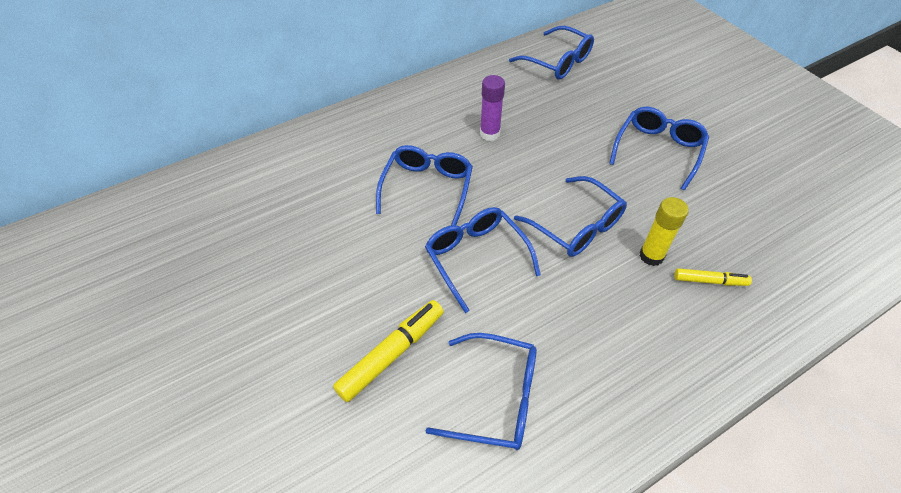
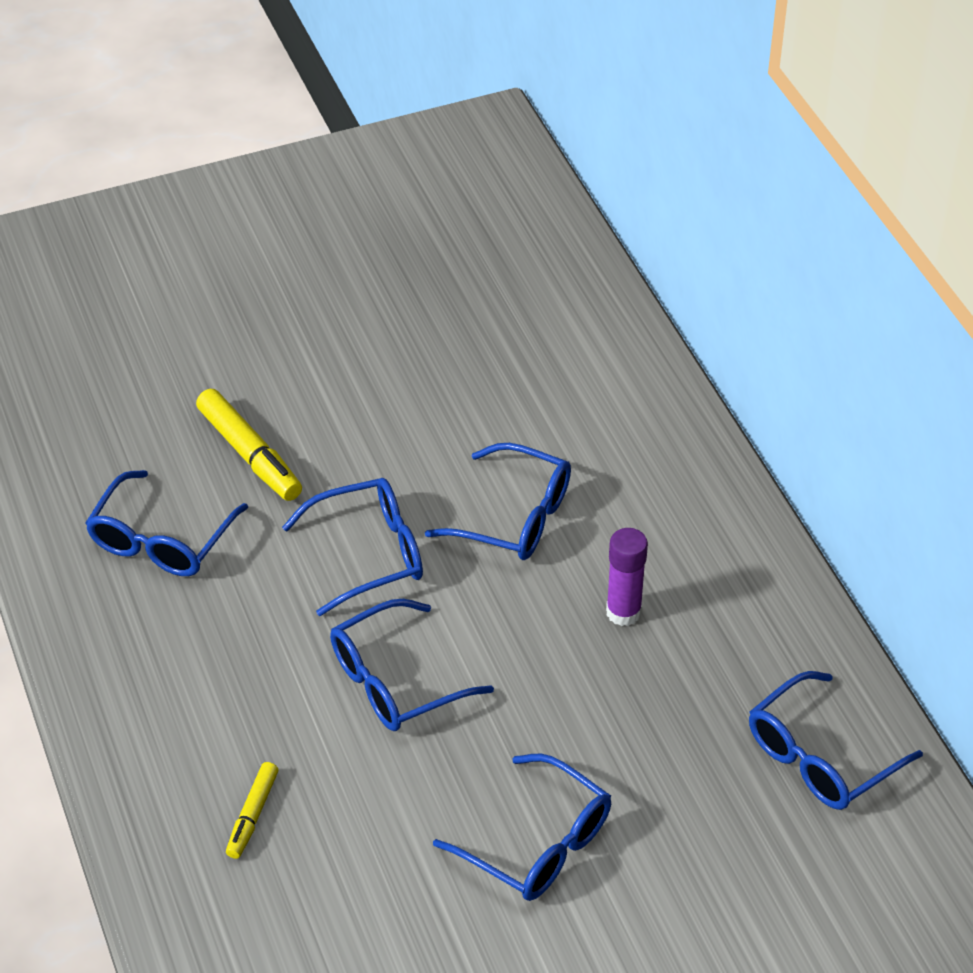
camera: 100 degrees right, 5 degrees down
(651, 256) = (316, 758): yellow glue stick -> none

